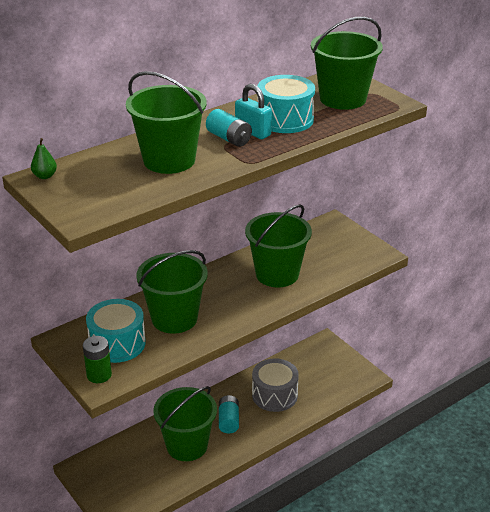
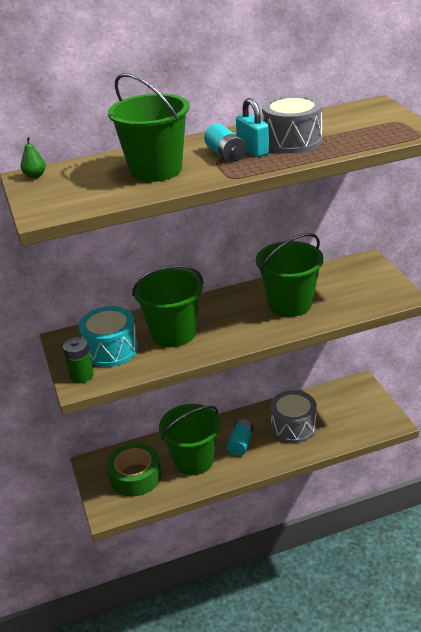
camera: 20 degrees right, 0 degrees up
(132, 472) = (135, 476): none -> green tape
(285, 119) = (292, 141): turquoise drum -> grey drum
(342, 99) = (363, 125): green bucket -> none

